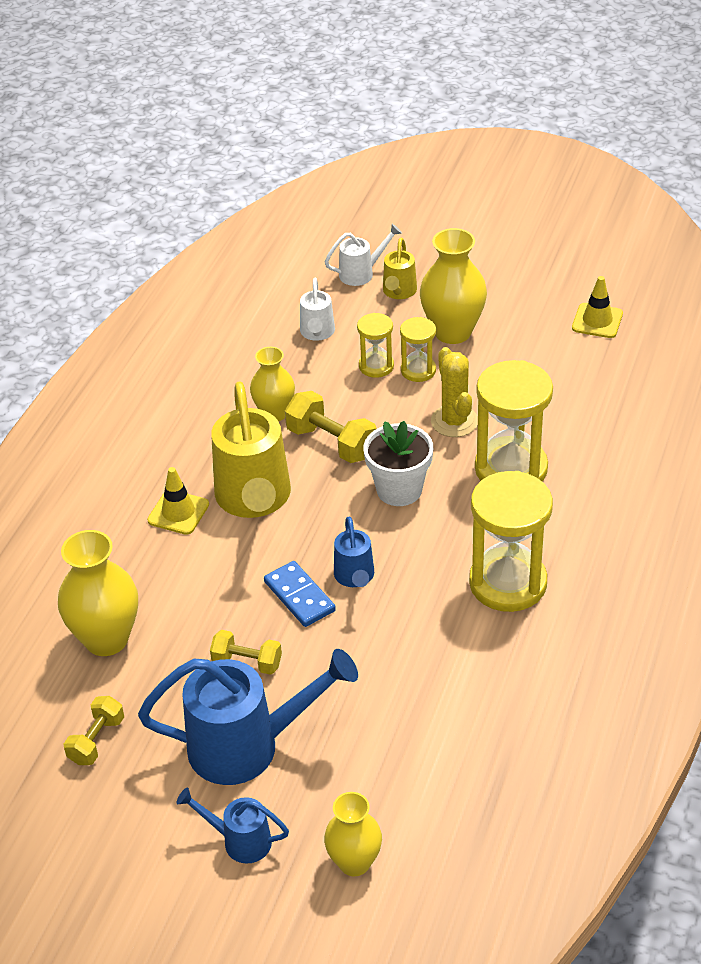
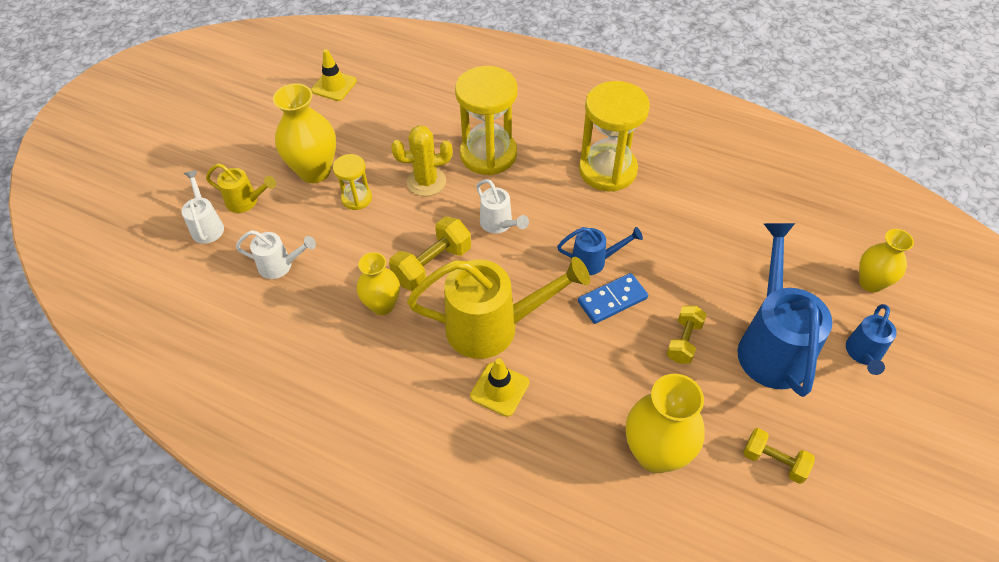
camera: 85 degrees left, 10 degrees up
(376, 366) = (341, 226): yellow hourglass -> none
(399, 490) = (499, 224): white flower pot -> white watering can

